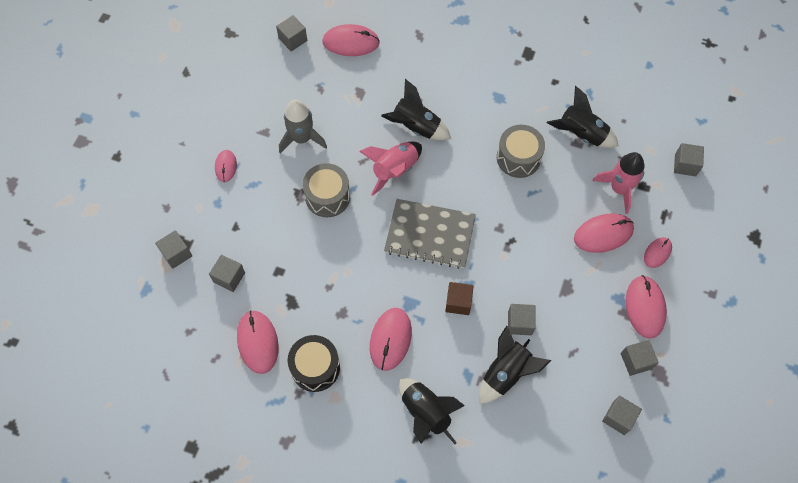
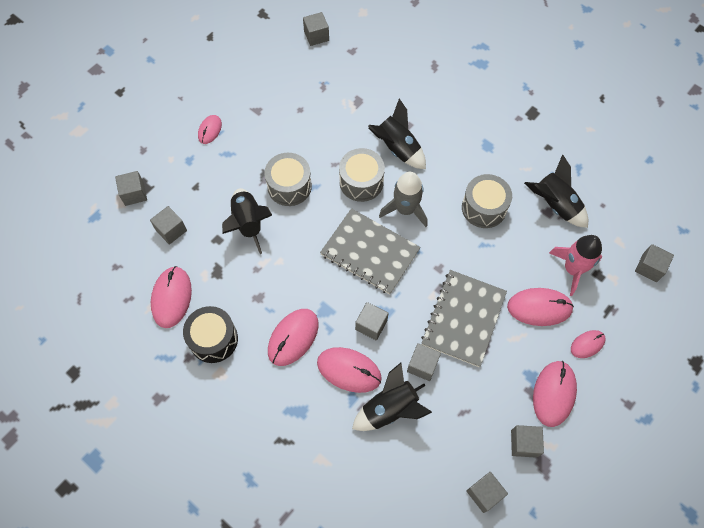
camera: 20 degrees right, 0 degrees up
(302, 138) = (288, 126): grey rocket -> grey rocket (405, 209)
(351, 42) = (368, 54): pink mouse -> pink mouse (349, 370)
(395, 170) = (361, 182): pink rocket -> grey drum
(425, 413) = (297, 419): black rocket -> black rocket (248, 223)
(458, 302) = (371, 325): brown cube -> grey cube
(540, 267) = (463, 318): none -> grey notebook

